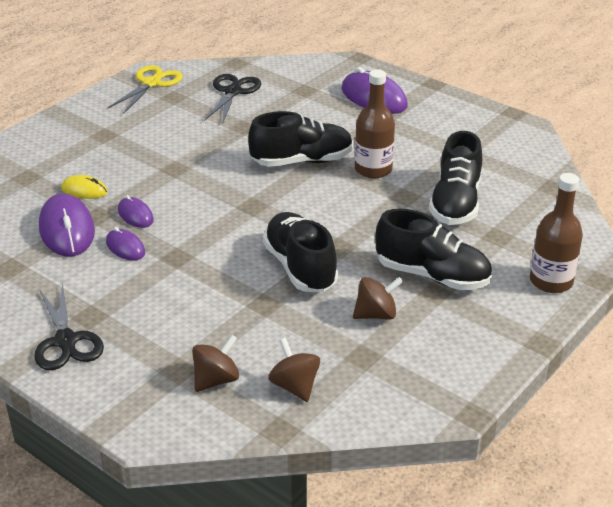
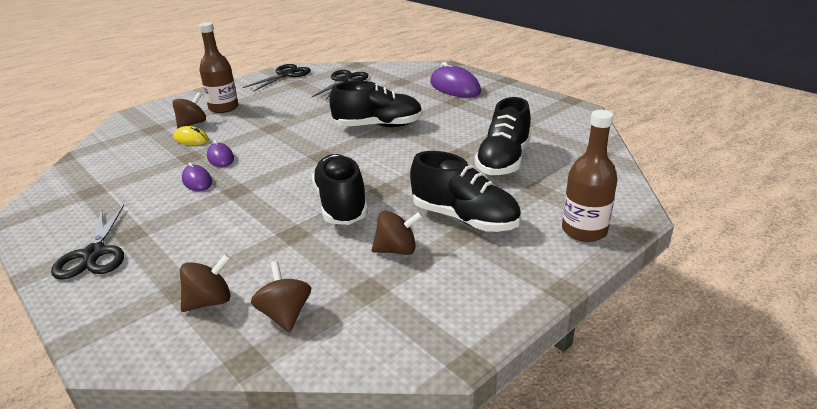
camera: 10 degrees right, 5 degrees down
(67, 230) = (158, 166): purple mouse -> none
(72, 168) = (192, 124): none -> brown spinning top
(151, 83) = (286, 75): yellow scissors -> black scissors
(373, 169) = (437, 134): brown bottle -> brown bottle (223, 108)

